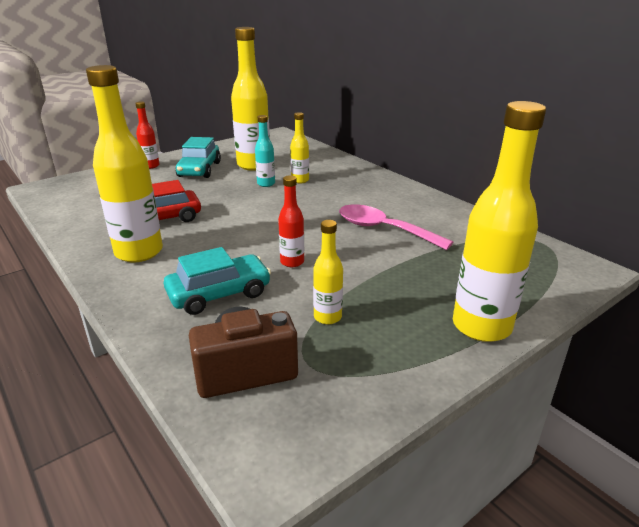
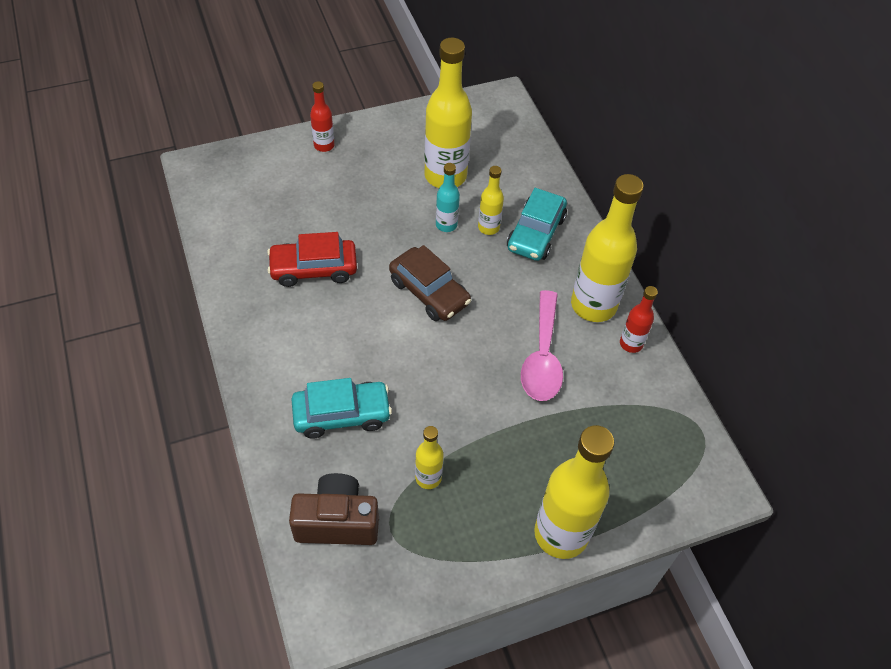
camera: 15 degrees right, 25 degrees up
(139, 252) = (281, 325): yellow bottle -> yellow bottle (593, 305)
(199, 169) = (378, 170): turquoise car -> turquoise car (536, 233)
(269, 214) = (429, 292): none -> brown car
(292, 262) = (425, 385): red bottle -> red bottle (631, 344)
(384, 229) = (542, 356): pink spoon -> pink spoon turned 135 degrees counterclockwise

